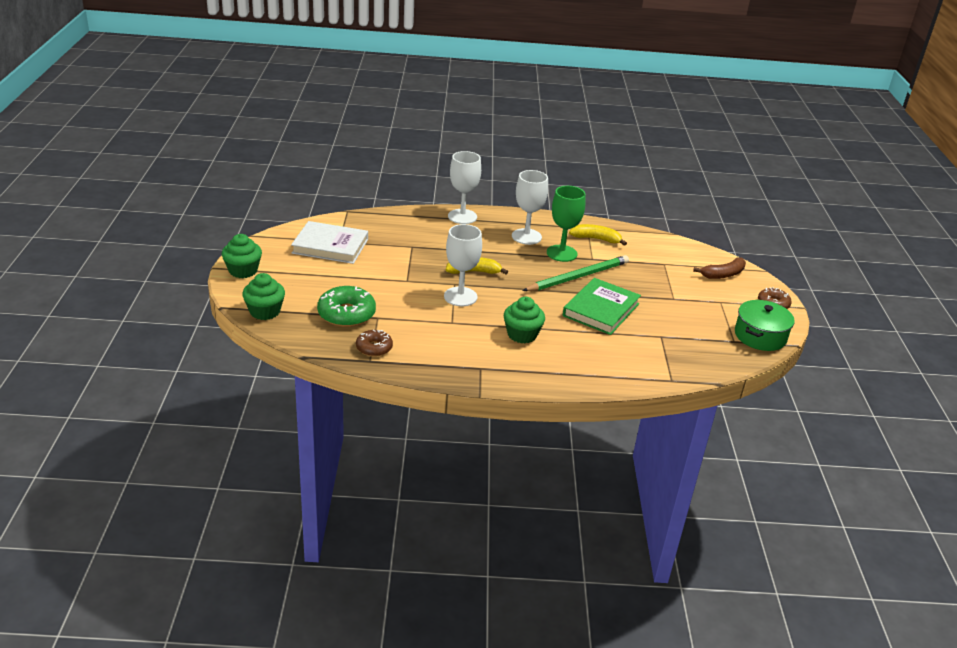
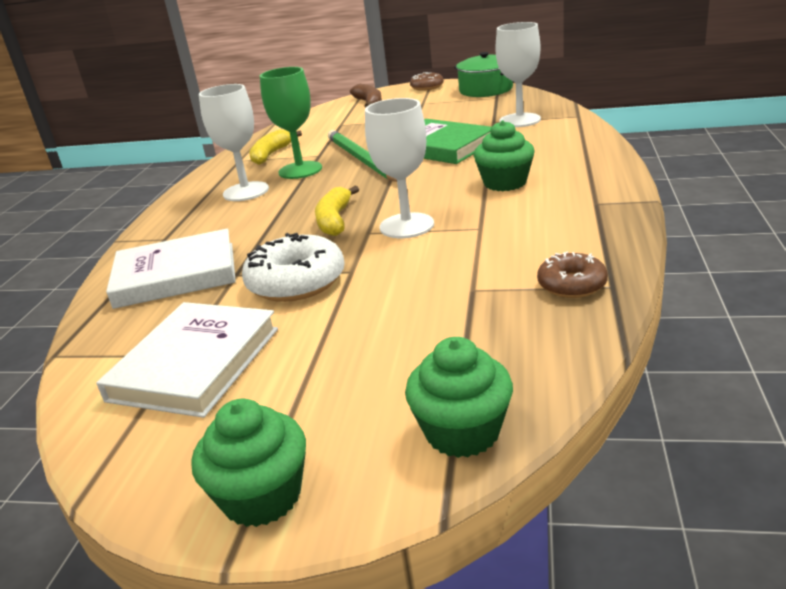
camera: 75 degrees left, 5 degrees down
(346, 314) = (464, 321): green donut -> none
(399, 265) = (296, 282): none -> white donut
(416, 229) = (176, 274): none -> white book
(462, 216) = (158, 238): white goblet -> white goblet (520, 120)

